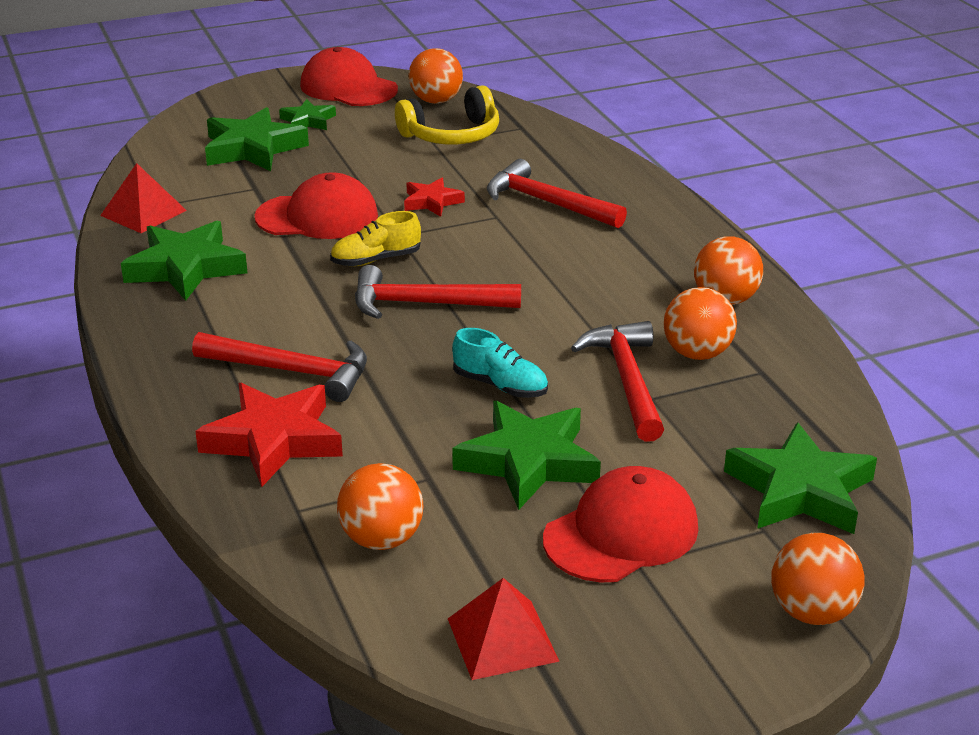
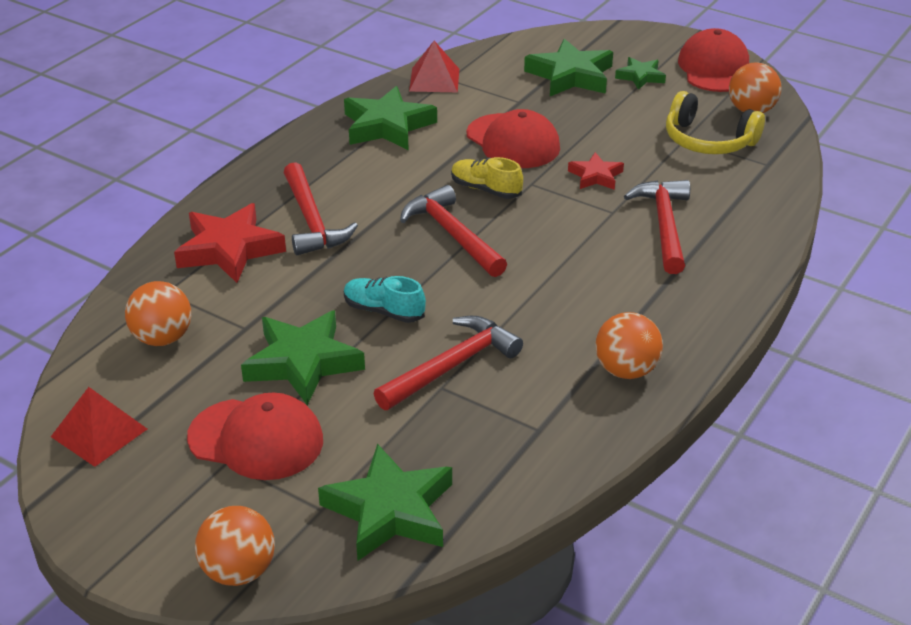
camera: 55 degrees right, 5 degrees up
(500, 385) = (384, 311): turquoise shoe -> turquoise shoe turned 120 degrees clockwise
(697, 353) = (527, 386): orange ball -> none

